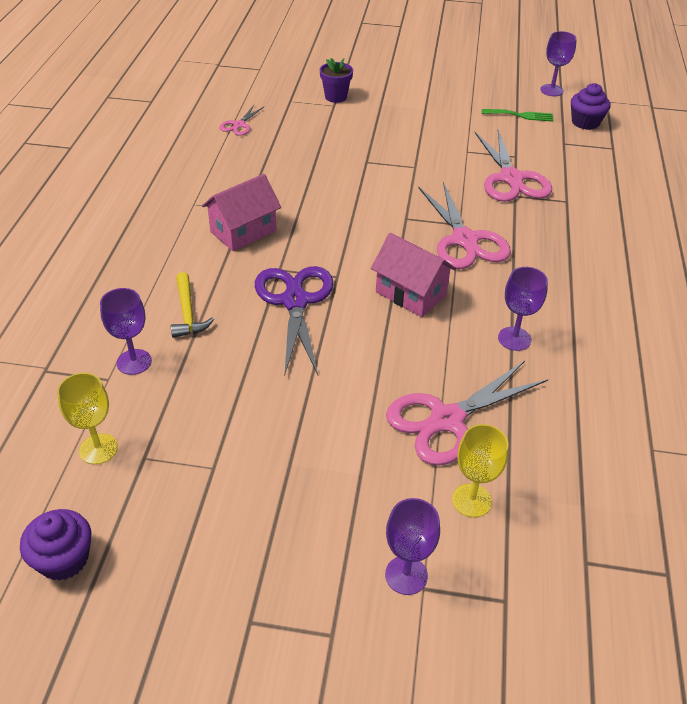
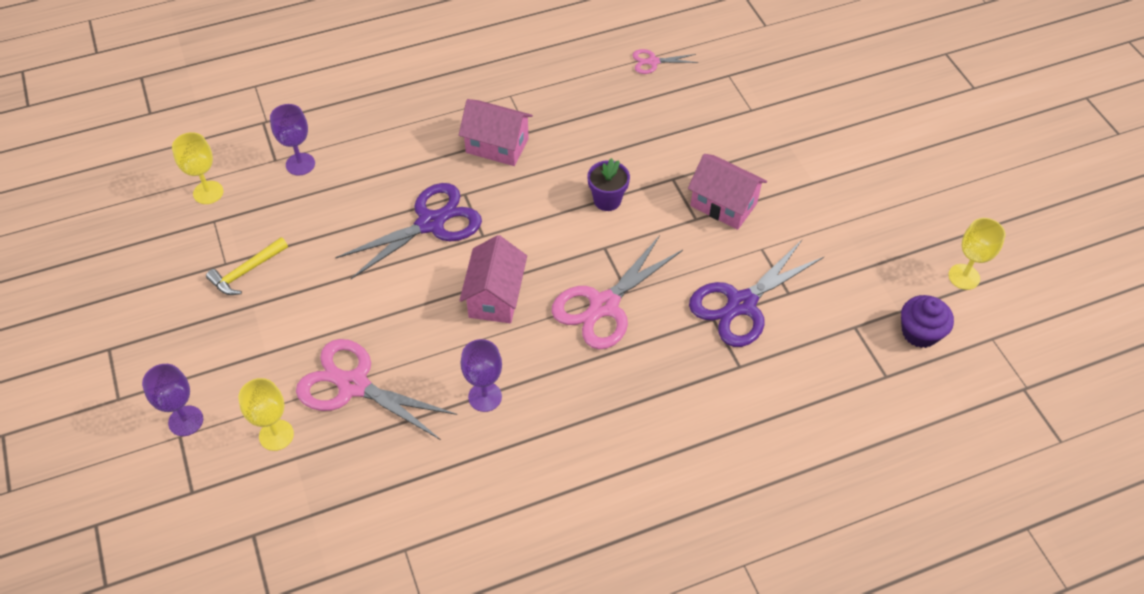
camera: 60 degrees right, 10 degrees up
(64, 559) = (112, 228): purple cupcake -> none
(187, 313) = (372, 165): yellow hammer -> yellow hammer (246, 271)
(335, 97) = (768, 104): purple flower pot -> purple flower pot (607, 200)
(412, 150) = (723, 205): none -> pink house
(511, 179) = (741, 304): pink scissors -> purple scissors
(520, 115) = (877, 268): green fork -> none
(551, 90) = (964, 277): purple goblet -> yellow goblet

